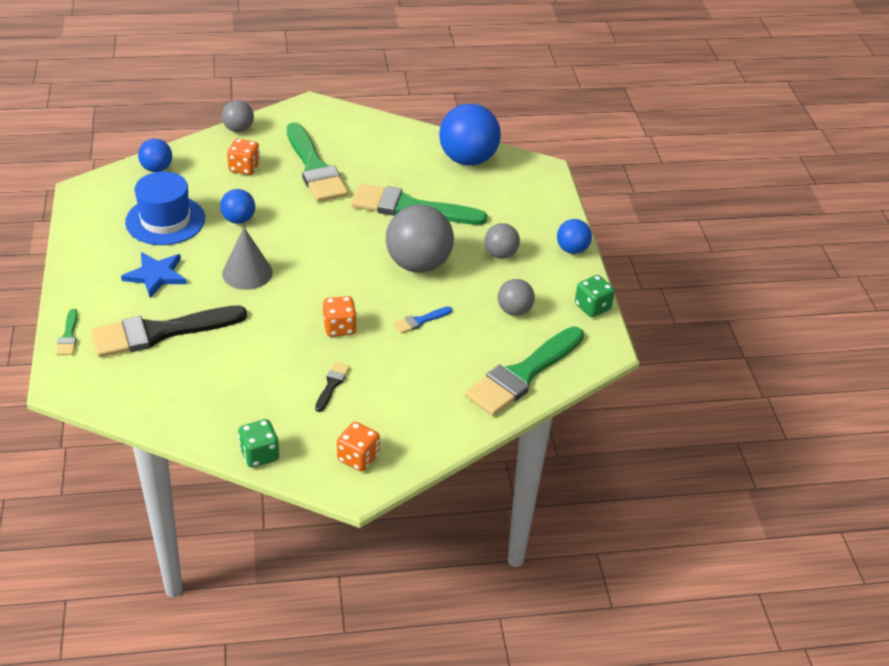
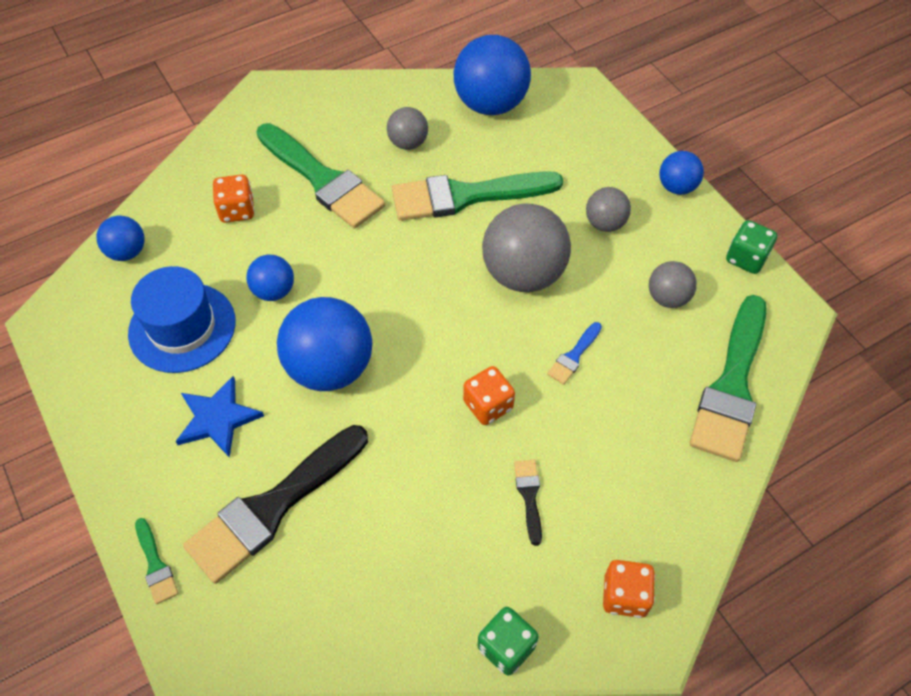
camera: 20 degrees left, 15 degrees up
(238, 129) = (198, 155): grey ball -> grey ball (408, 143)
(247, 273) = (330, 368): grey cone -> blue ball

